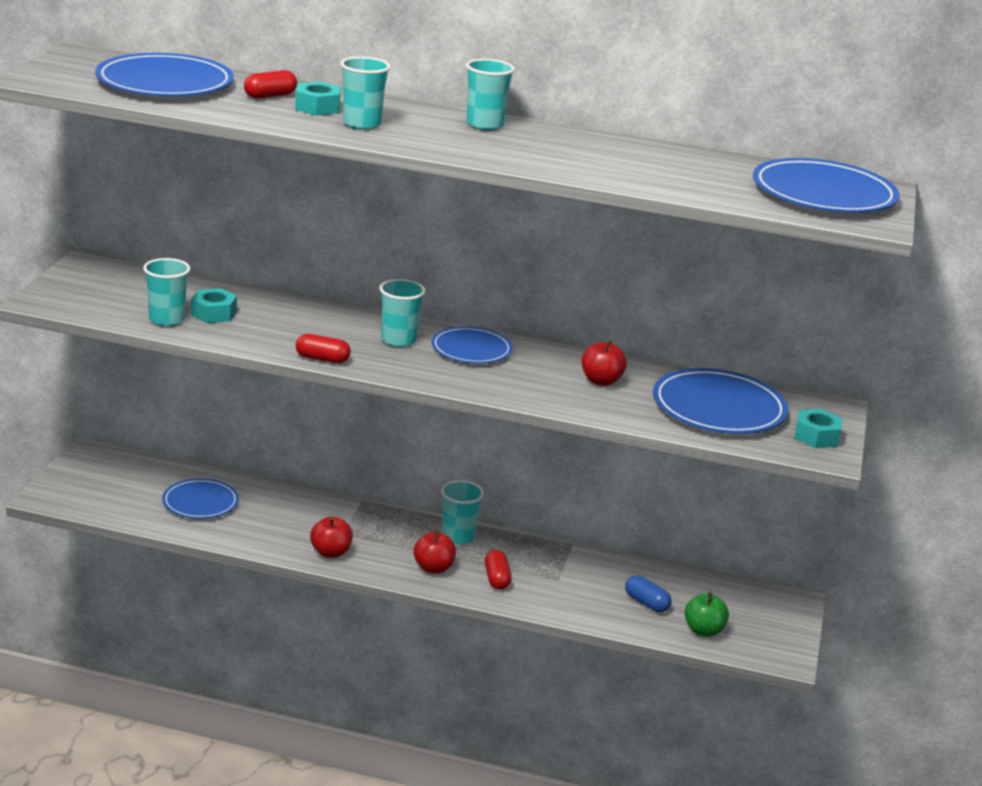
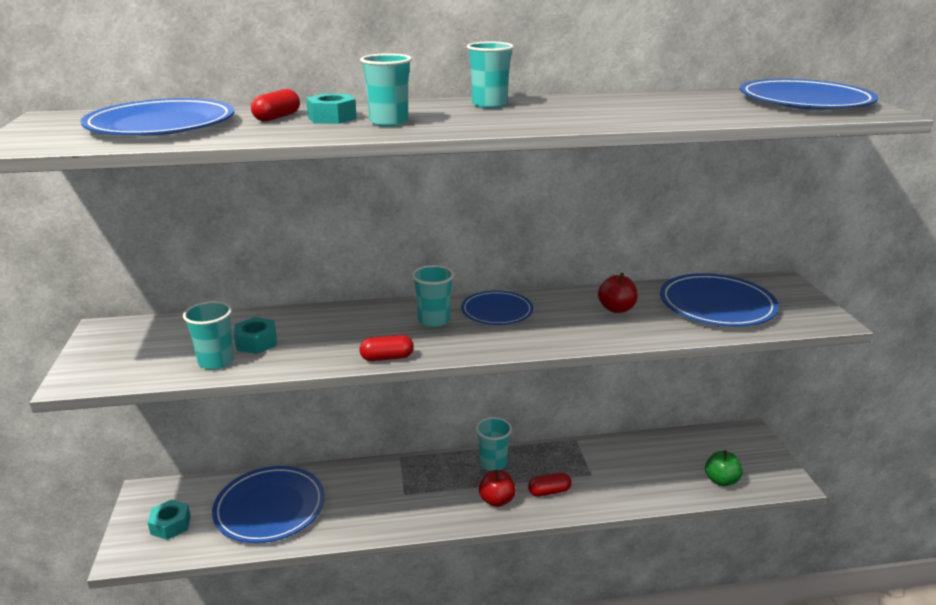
camera: 20 degrees left, 0 degrees up
(200, 502) = (270, 507): blue plate -> blue plate, size x1.60
(330, 553) = (408, 517): red apple -> none
(496, 579) = (549, 491): red capsule -> red capsule turned 75 degrees counterclockwise
(646, 603) = (665, 471): blue capsule -> none
(816, 436) = (803, 307): turquoise nut -> turquoise nut (171, 525)

